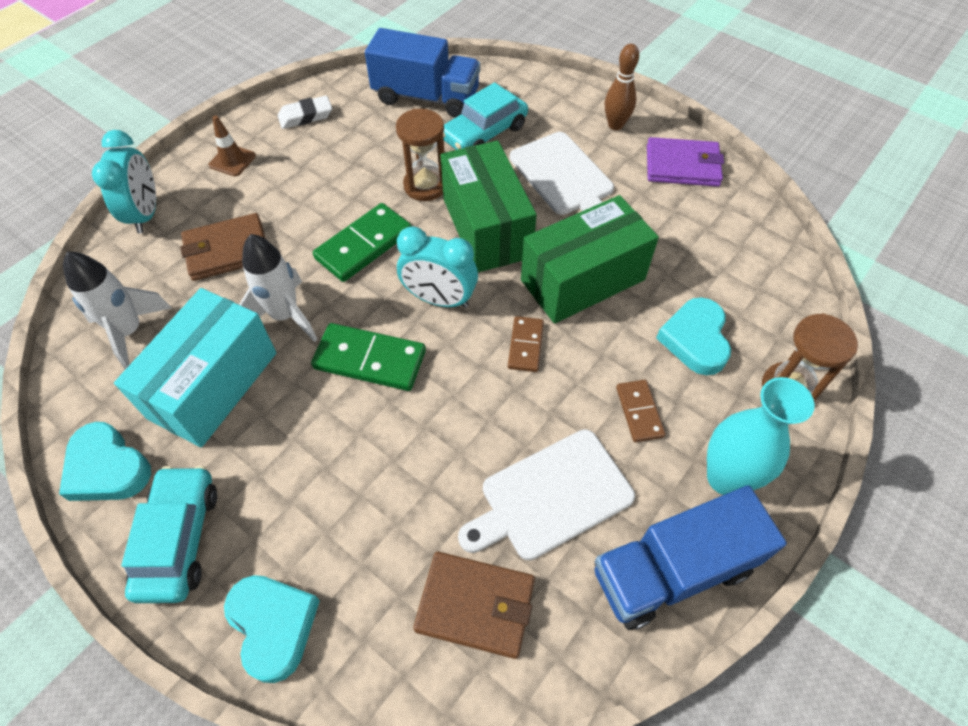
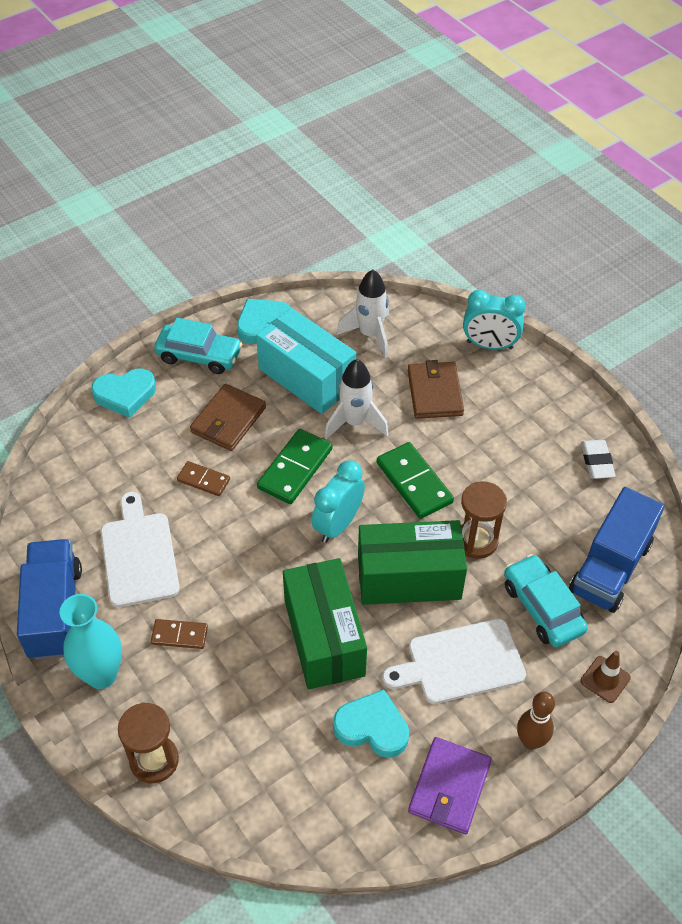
camera: 105 degrees right, 5 degrees down
(232, 160) = (543, 403): brown traffic cone -> brown traffic cone (605, 679)
(475, 605) = (88, 494): brown wallet -> brown wallet (228, 420)
(526, 345) = (270, 574): brown domino -> brown domino (203, 480)
(695, 339) = (229, 706): turquoise heart -> turquoise heart (372, 727)

